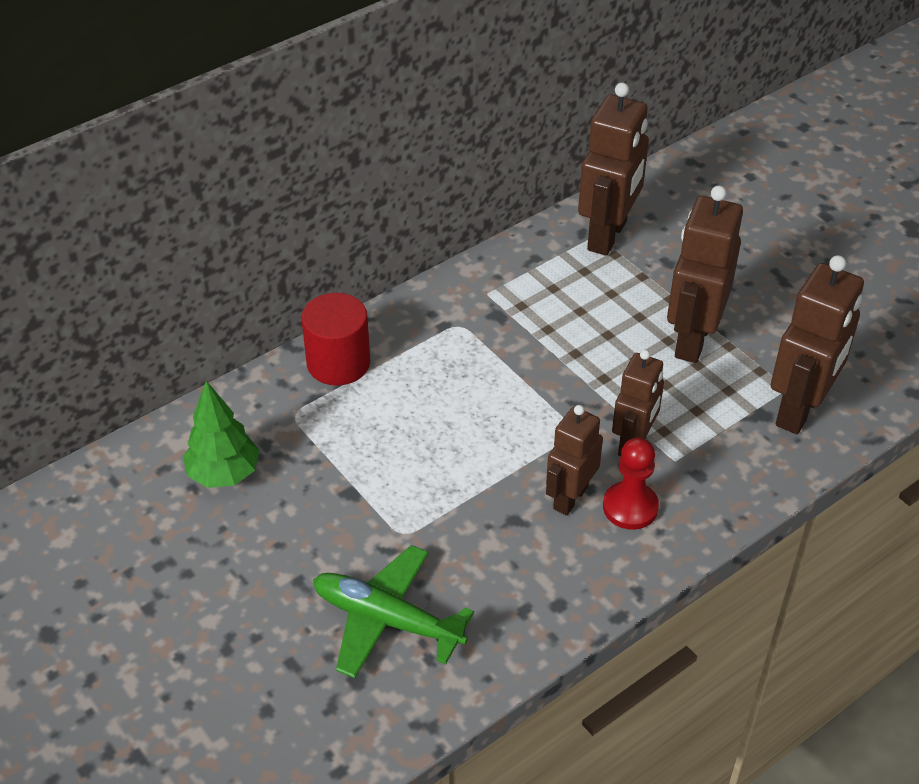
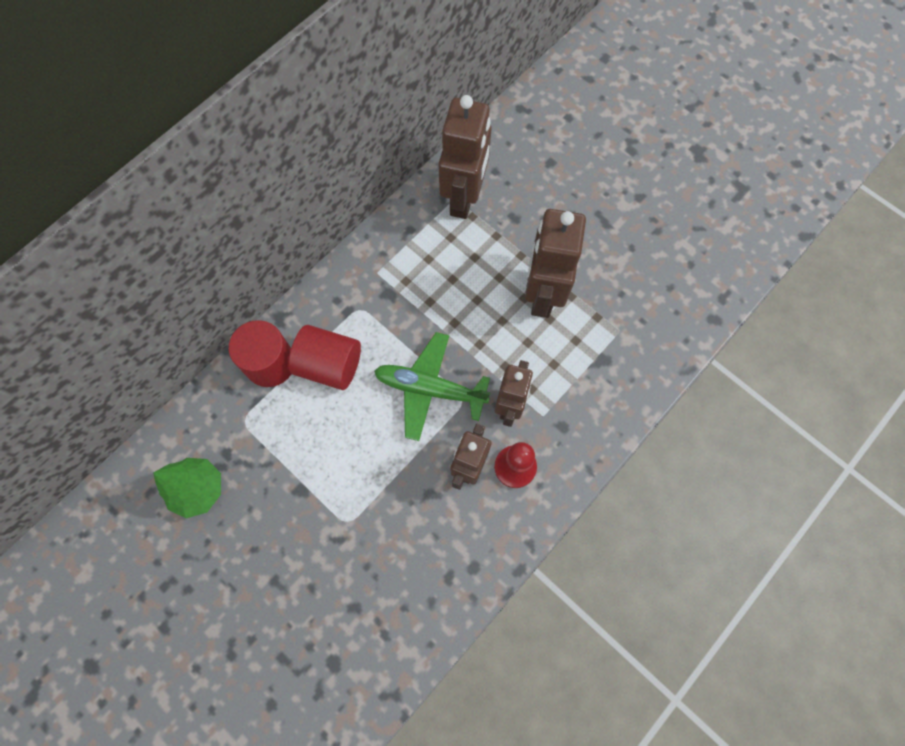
camera: 10 degrees left, 25 degrees up
(386, 620) = (347, 606): green plane -> green plane (429, 389)
(411, 374) = (330, 365): none -> red cylinder
(799, 410) = (631, 351): brown robot -> none

